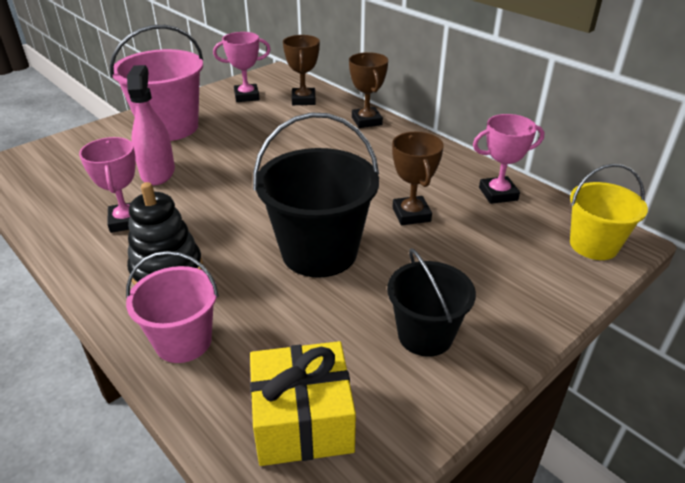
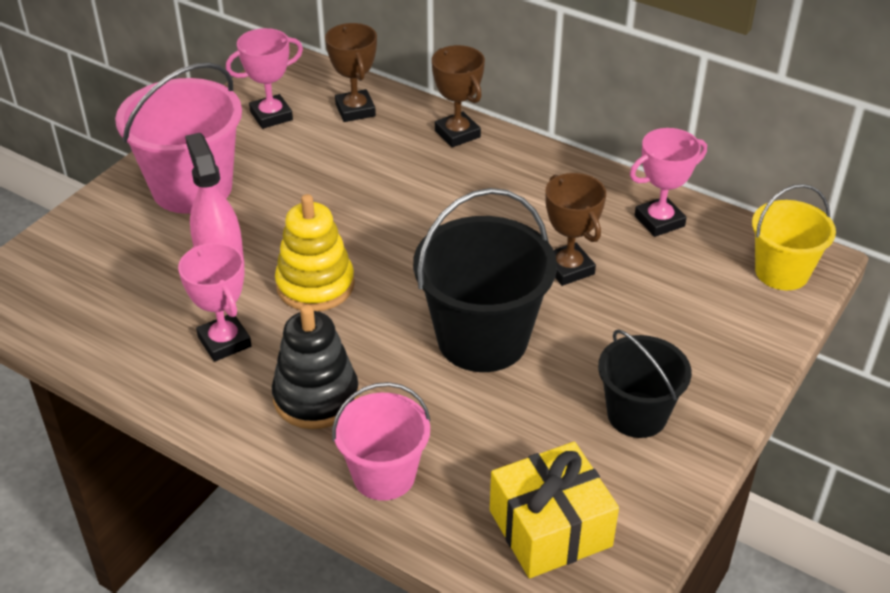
camera: 15 degrees left, 5 degrees up
(214, 195) = (315, 285): none -> yellow stacking toy

